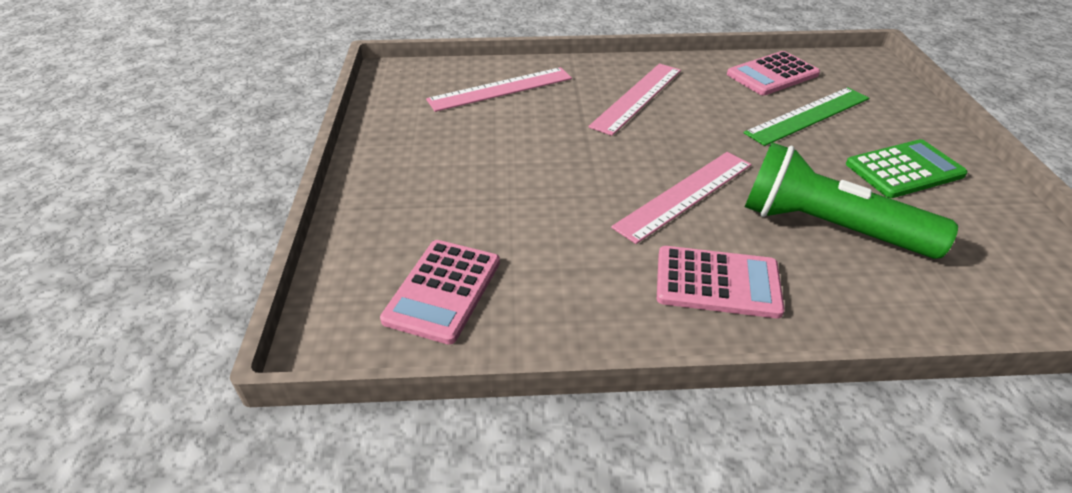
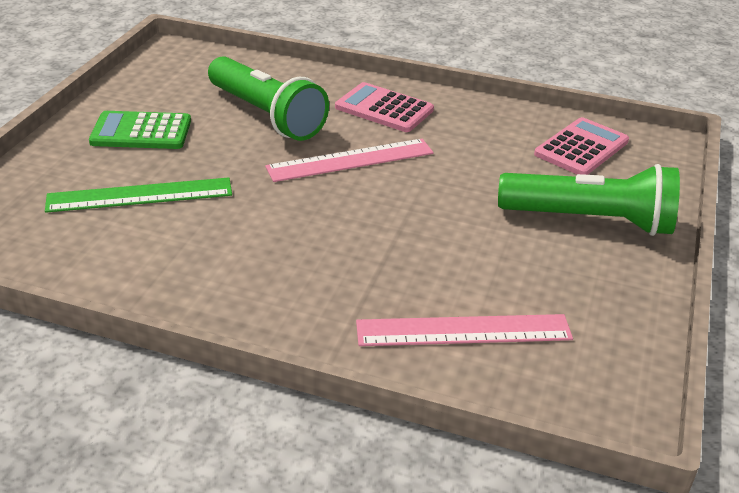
camera: 160 degrees left, 5 degrees down
(422, 192) = (590, 221): none -> green flashlight
(637, 97) = (297, 268): pink ruler -> none
(772, 74) = (94, 254): pink calculator -> none

